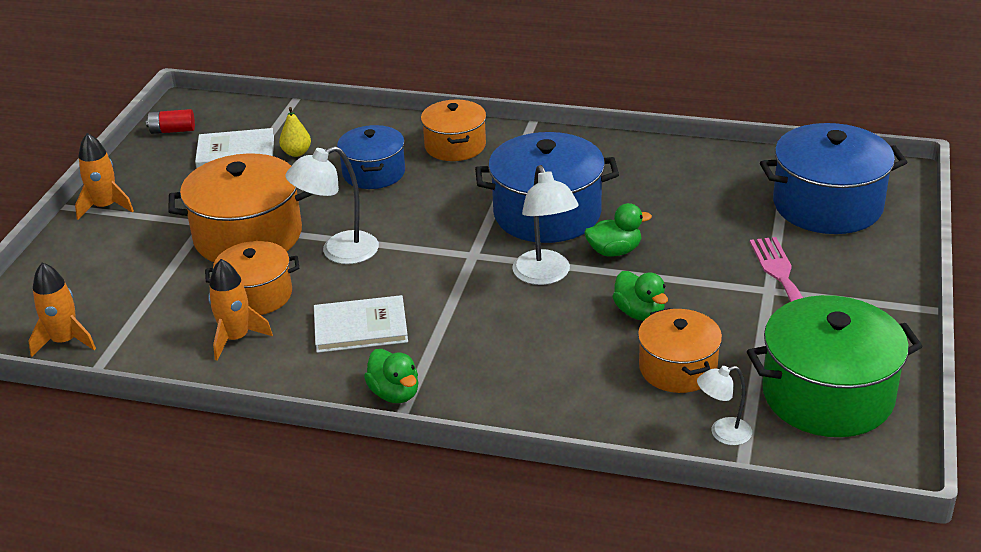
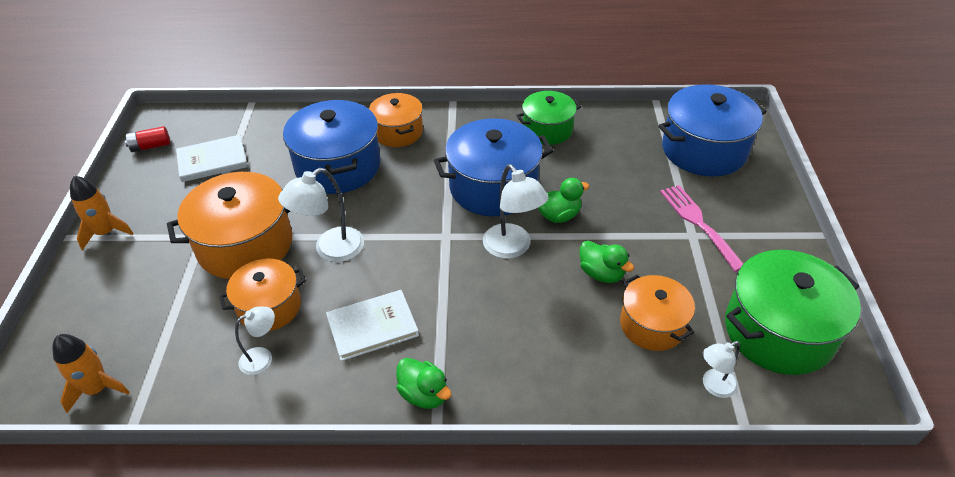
camera: 15 degrees left, 10 degrees up
(236, 338) = (262, 357): orange rocket -> white lamp
(296, 153) = (266, 155): yellow pear -> none
(374, 173) = (338, 166): blue pot -> blue pot, size x1.62
(637, 162) = (547, 129): none -> green pot

